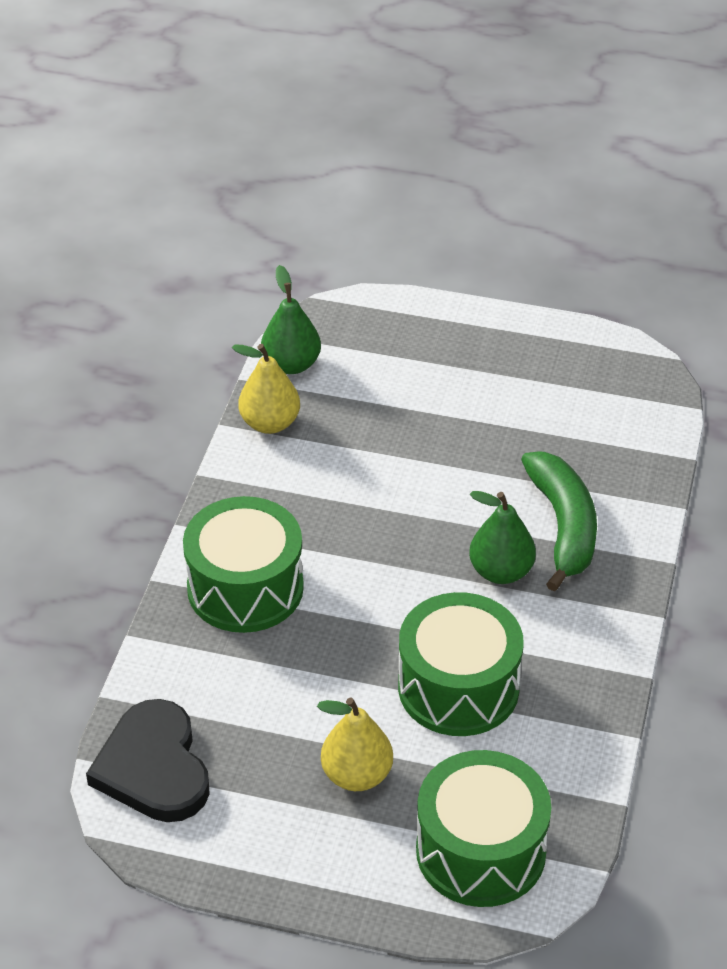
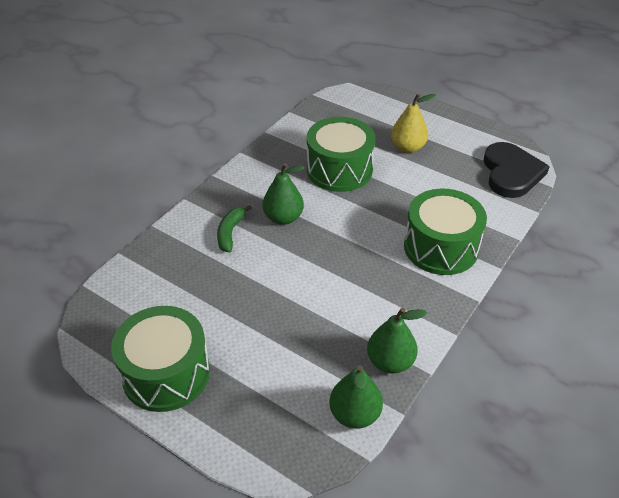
camera: 160 degrees left, 0 degrees up
(269, 423) = (390, 362): yellow pear -> green pear
(481, 851) = (362, 110): green drum -> green drum (166, 373)
(563, 526) = (230, 233): green banana -> green banana, size x0.57

